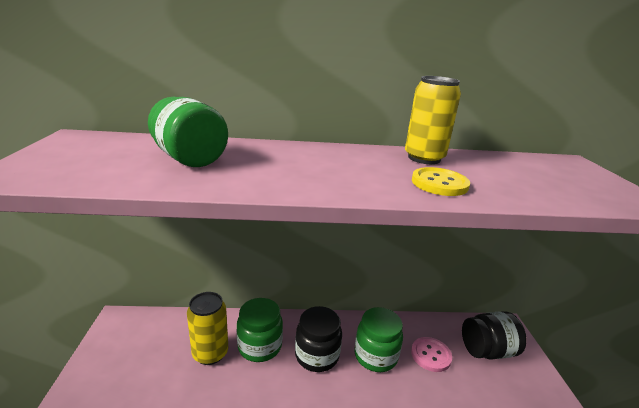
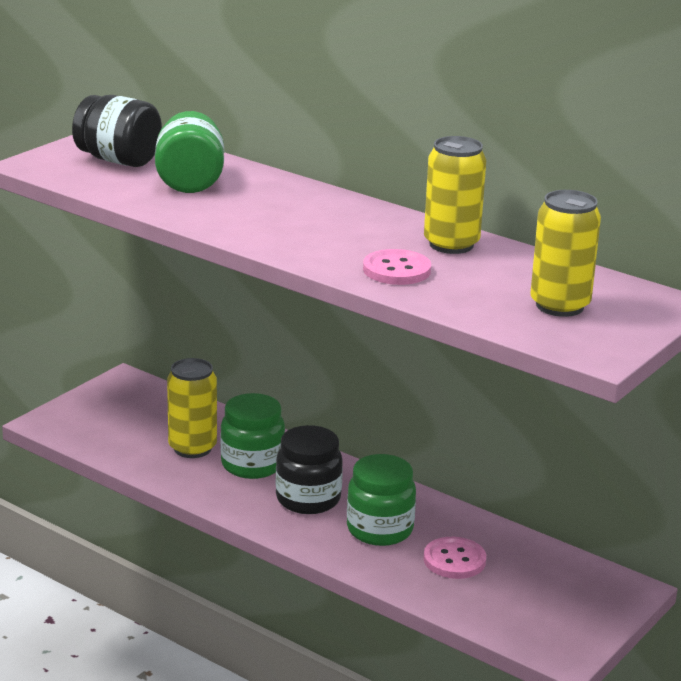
camera: 40 degrees right, 0 degrees up
(439, 183) = (396, 270): yellow button -> pink button
(487, 350) = (545, 592): black jar -> black jar (118, 160)
(553, 178) = (560, 306): none -> yellow can

